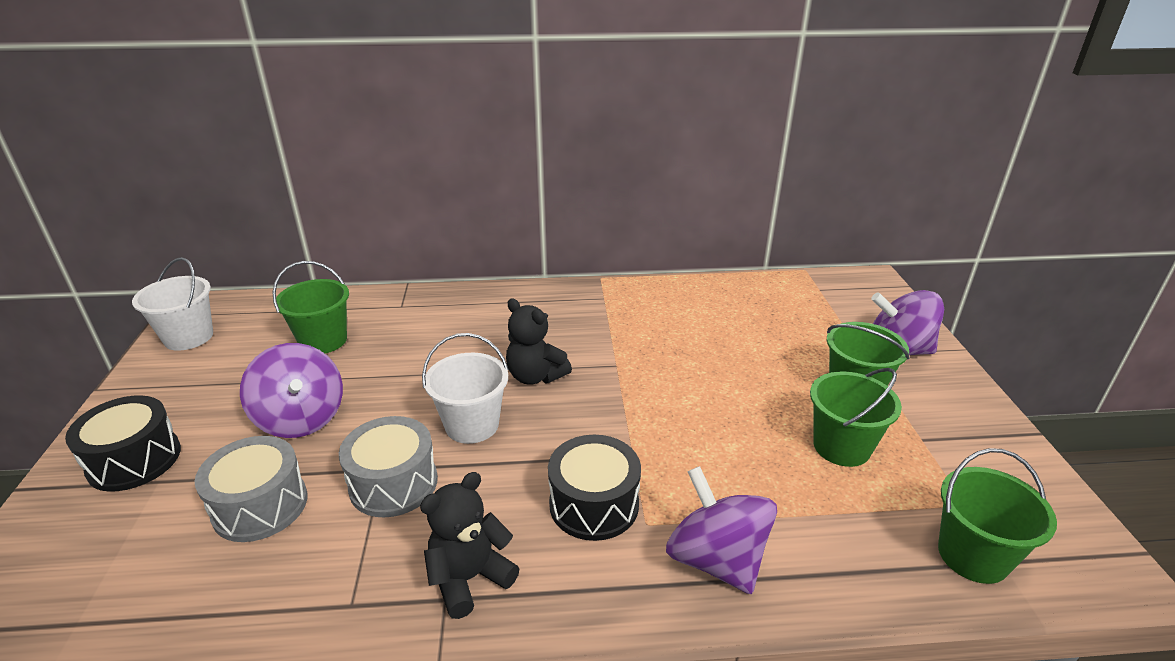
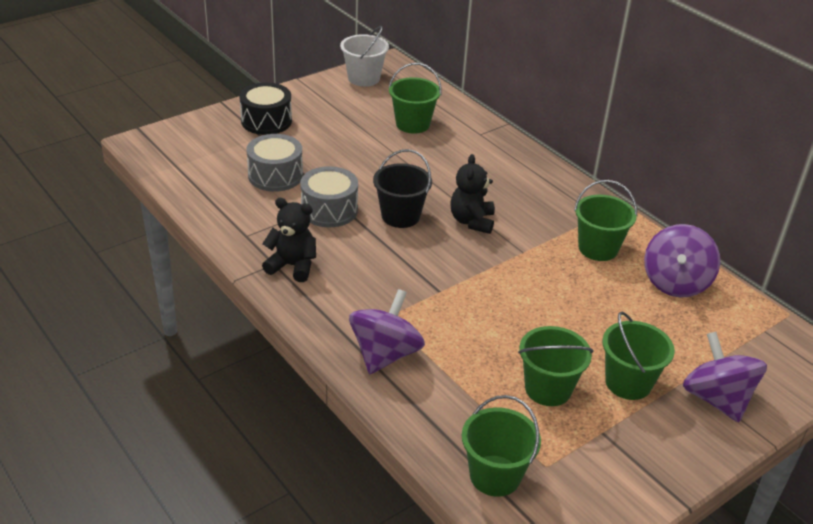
camera: 55 degrees right, 5 degrees up
(301, 418) = (343, 153): purple spinning top -> purple spinning top (675, 282)
(472, 425) = (400, 216): white bucket -> black bucket
(594, 504) = (383, 290): black drum -> none
(649, 319) = (598, 248): none -> green bucket

